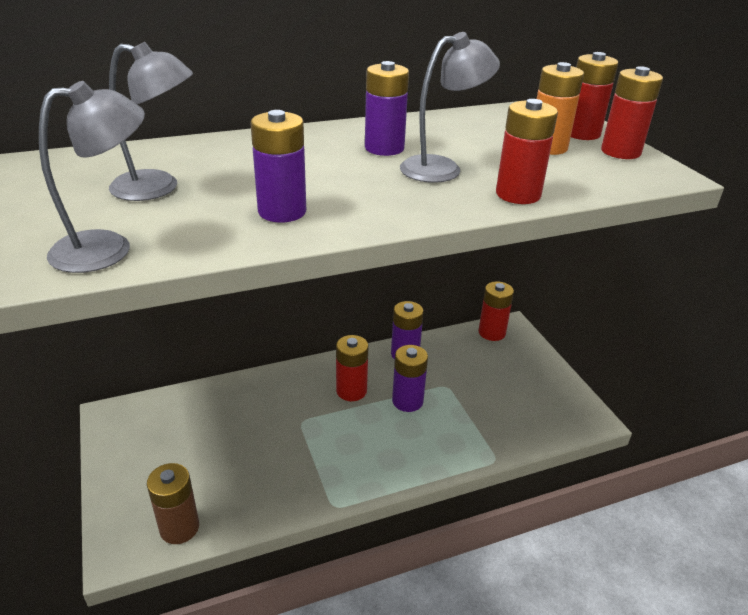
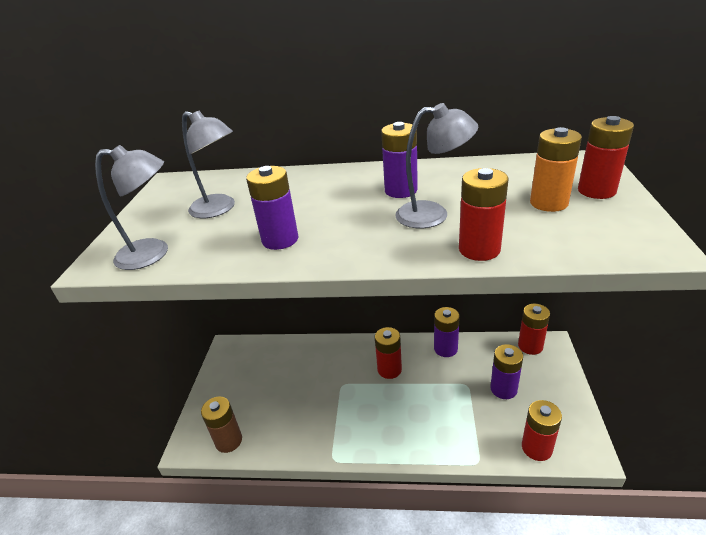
camera: 30 degrees right, 0 degrees up
(407, 401) = (428, 389): purple battery -> purple battery (503, 389)
(620, 152) = (623, 215): red battery -> red battery (536, 448)

